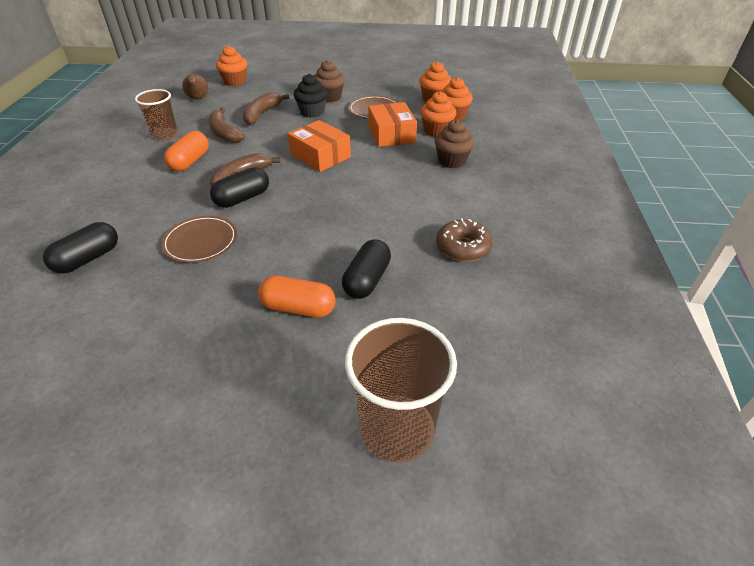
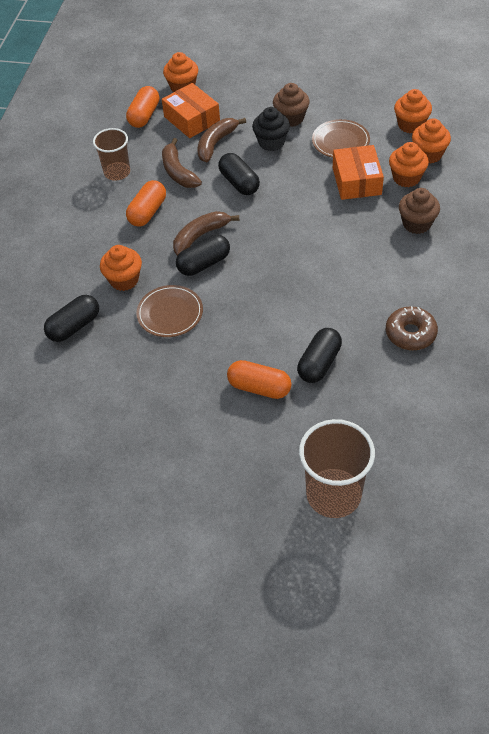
camera: 10 degrees right, 10 degrees up
(155, 215) = (124, 280): none -> orange cupcake
(198, 99) = (144, 116): brown pear -> orange capsule
(282, 139) = (239, 183): none -> black capsule
(320, 156) = (279, 210): orange box -> orange box (192, 119)

